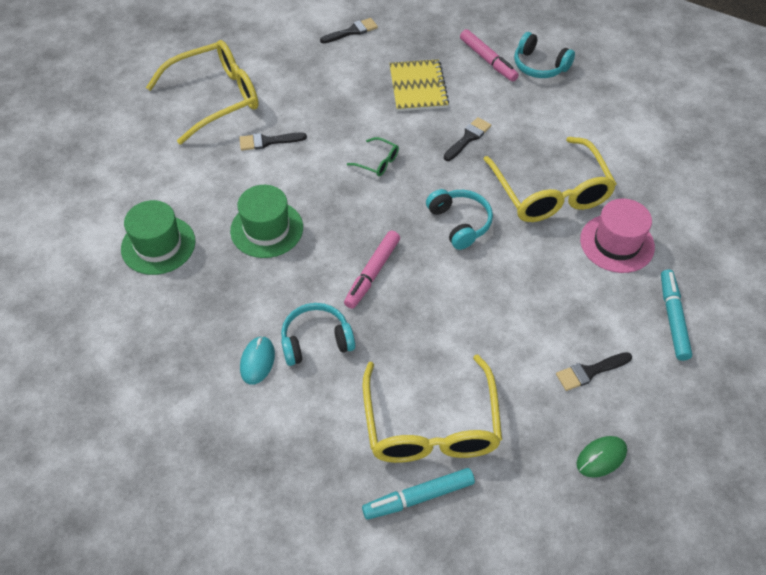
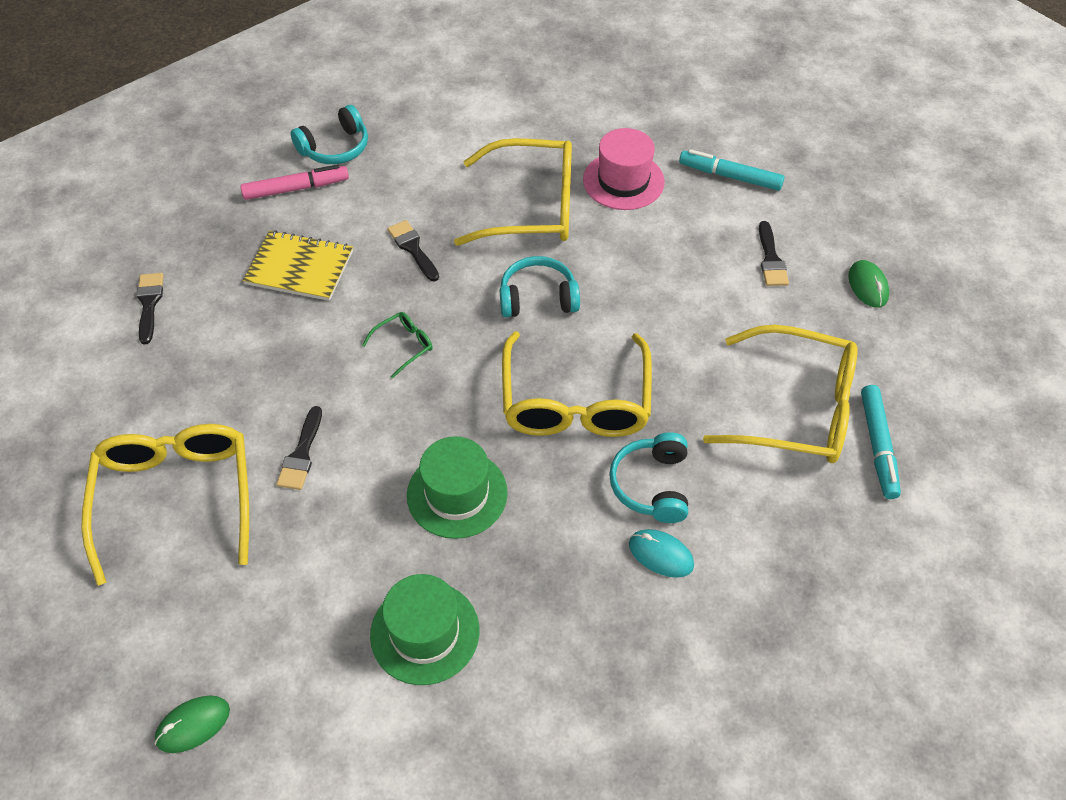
camera: 70 degrees left, 0 degrees up
(73, 160) = (193, 725): none -> green mouse
(372, 273) = (575, 402): pink marker -> yellow glasses

